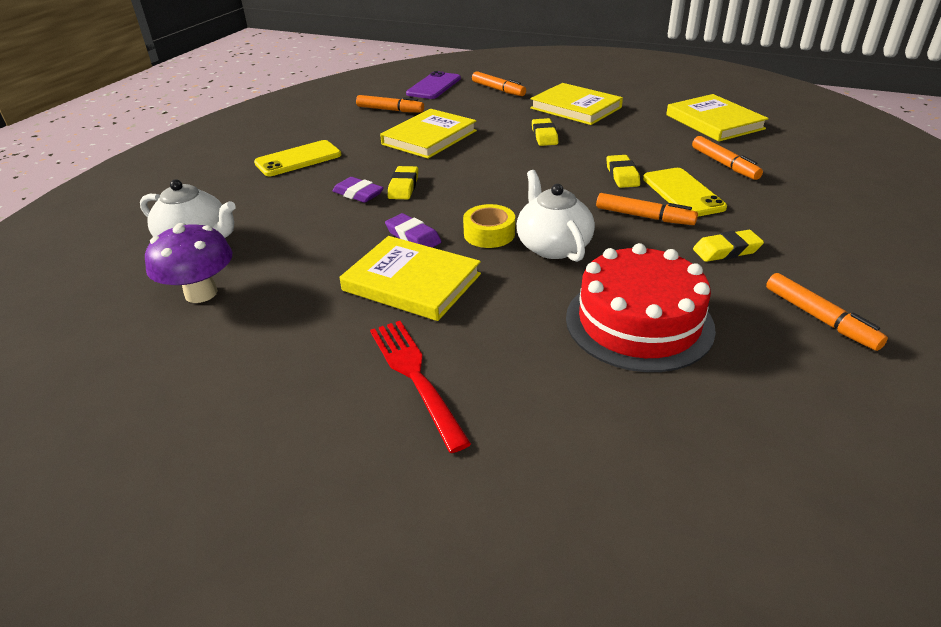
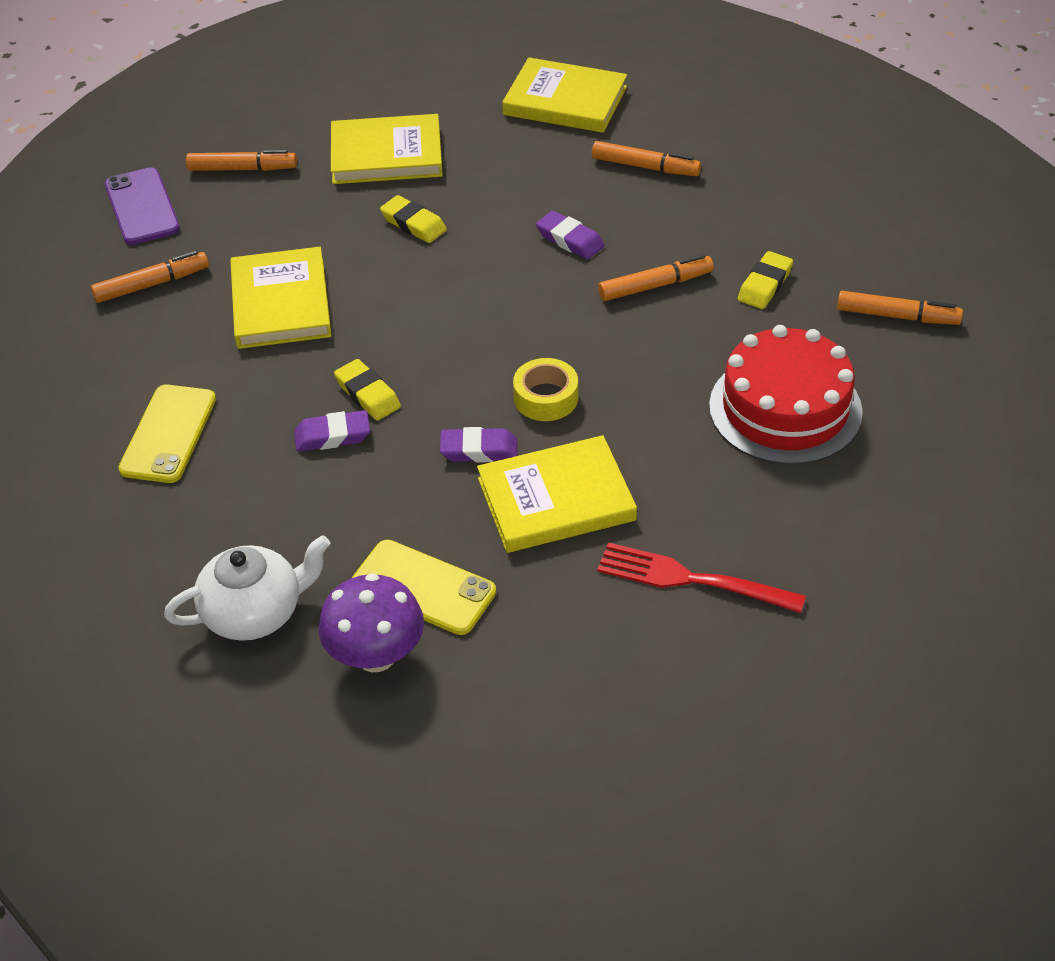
camera: 45 degrees left, 10 degrees up
(552, 246) = (621, 374): white teapot -> none
(622, 175) = (570, 240): yellow eraser -> purple eraser
(683, 193) = (653, 232): yellow phone -> yellow phone (423, 588)

